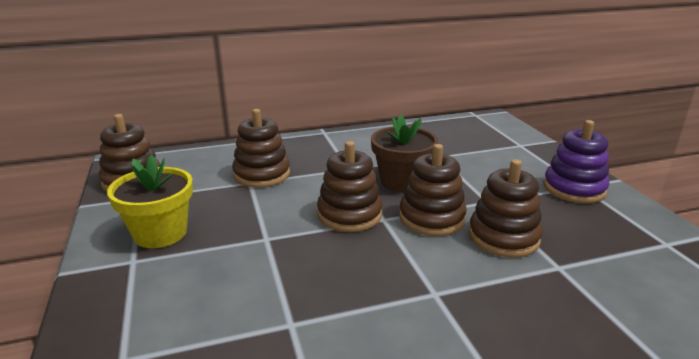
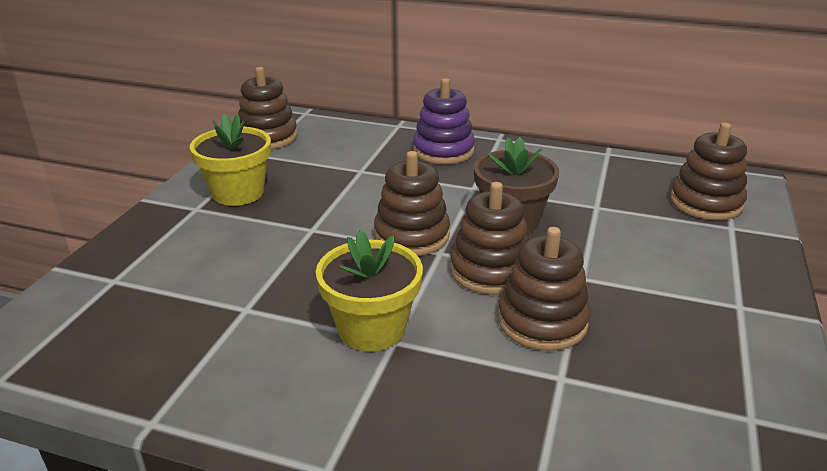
camera: 35 degrees right, 5 degrees up
(262, 174) = (380, 166): brown stacking toy -> brown stacking toy (706, 203)
(408, 292) = (371, 328): none -> yellow flower pot
(574, 189) = (722, 305): purple stacking toy -> purple stacking toy (443, 151)

